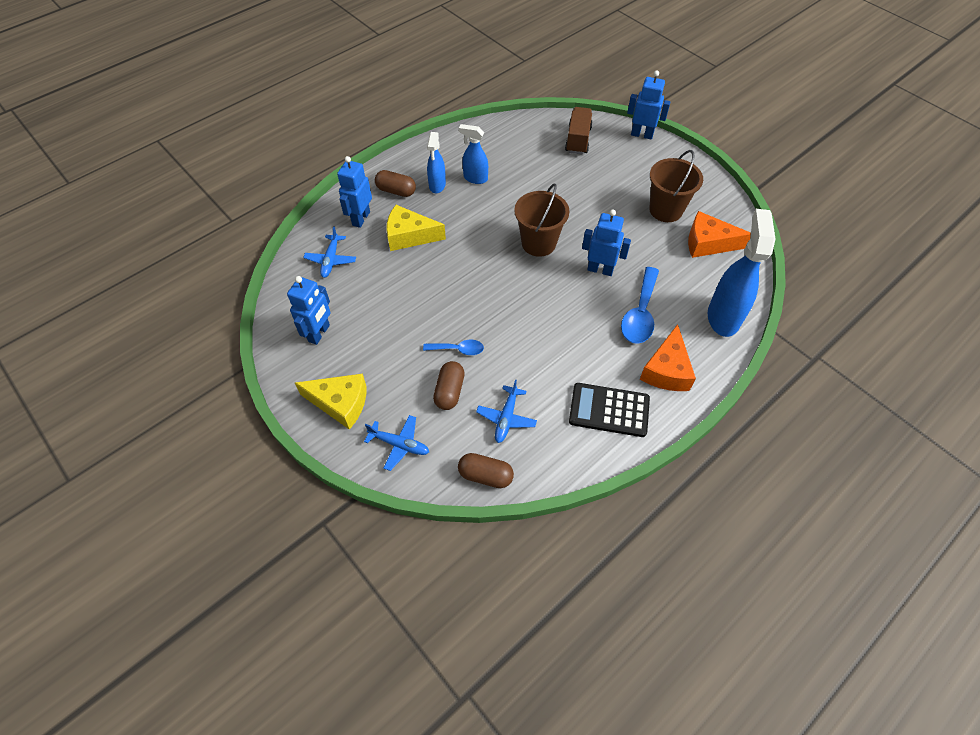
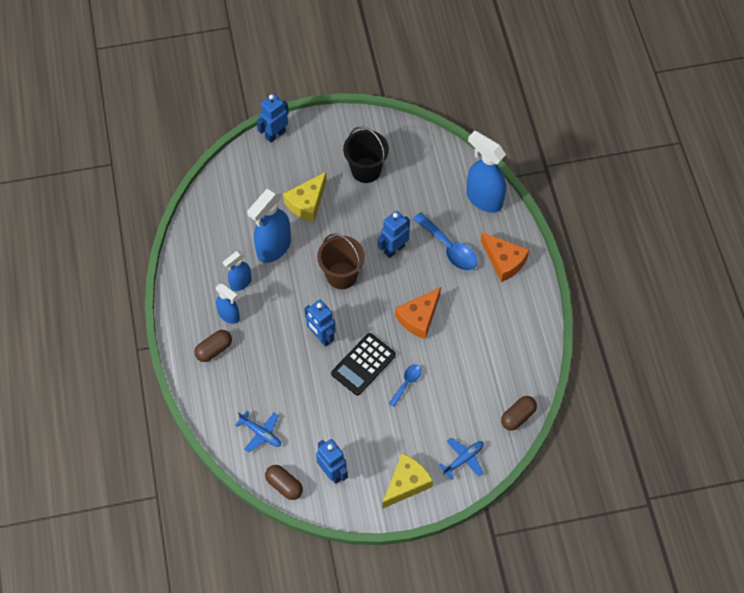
camera: 60 degrees left, 5 degrees up
(361, 218) = (228, 391): blue robot -> blue robot (321, 337)
(409, 236) = (273, 363): yellow cheese -> yellow cheese (307, 203)
(449, 391) = (439, 406): brown capsule -> brown capsule (284, 485)
(506, 418) = (482, 381): blue plane -> none
(527, 184) = (273, 248): none -> blue spray bottle
(578, 140) = (248, 183): brown truck -> none
(609, 410) = (513, 315): black calculator -> black calculator (363, 364)
(666, 210) = (366, 170): brown bucket -> black bucket
(708, 243) = (415, 164): orange cheese -> orange cheese (419, 318)

